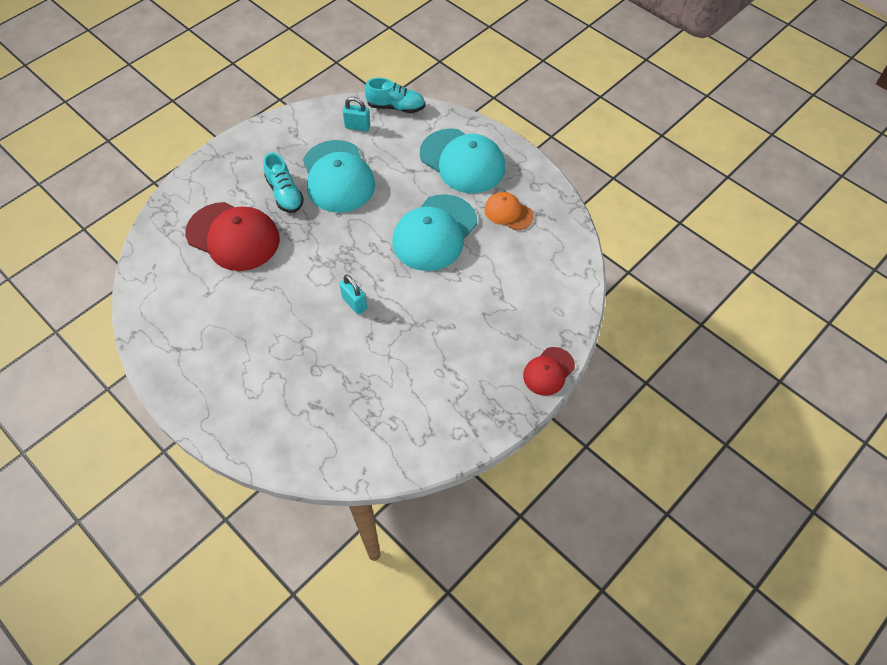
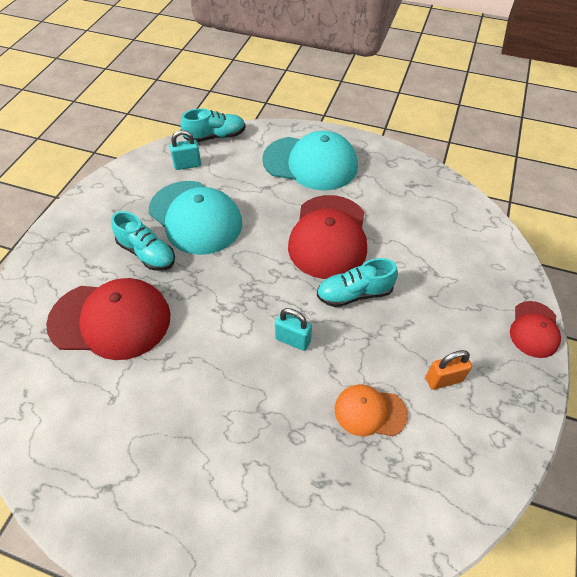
camera: 25 degrees left, 5 degrees down
(424, 287) = (354, 294): none -> turquoise shoe
(434, 233) = (328, 236): turquoise cap -> red cap
(447, 377) = (443, 379): none -> orange padlock
(508, 213) = (385, 194): orange cap -> orange cap (369, 411)

